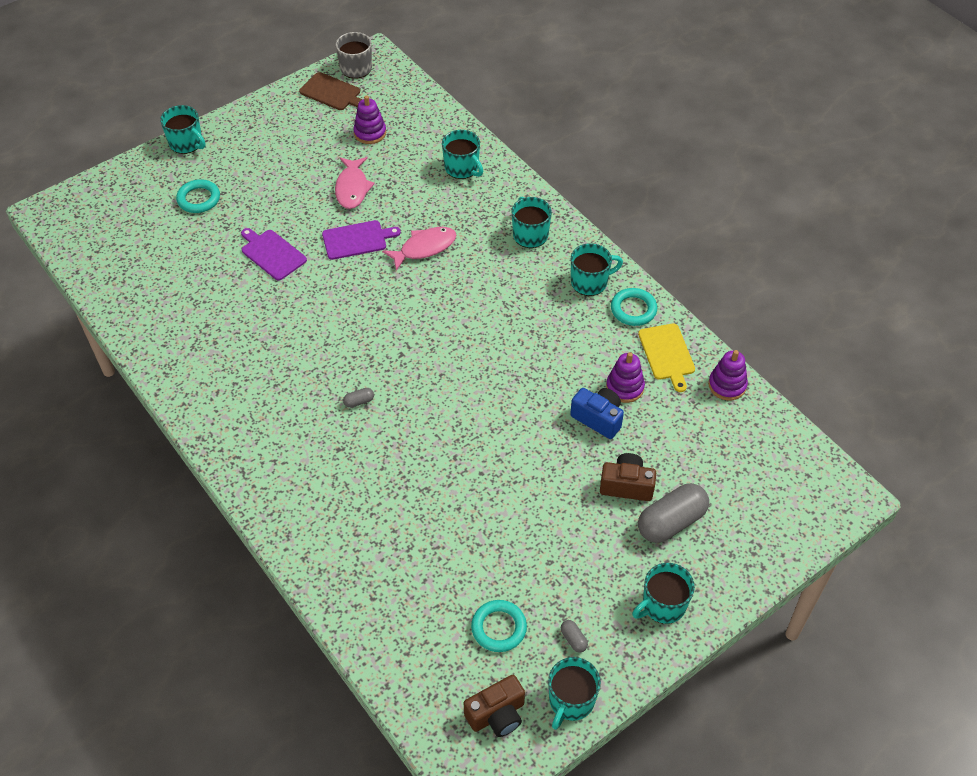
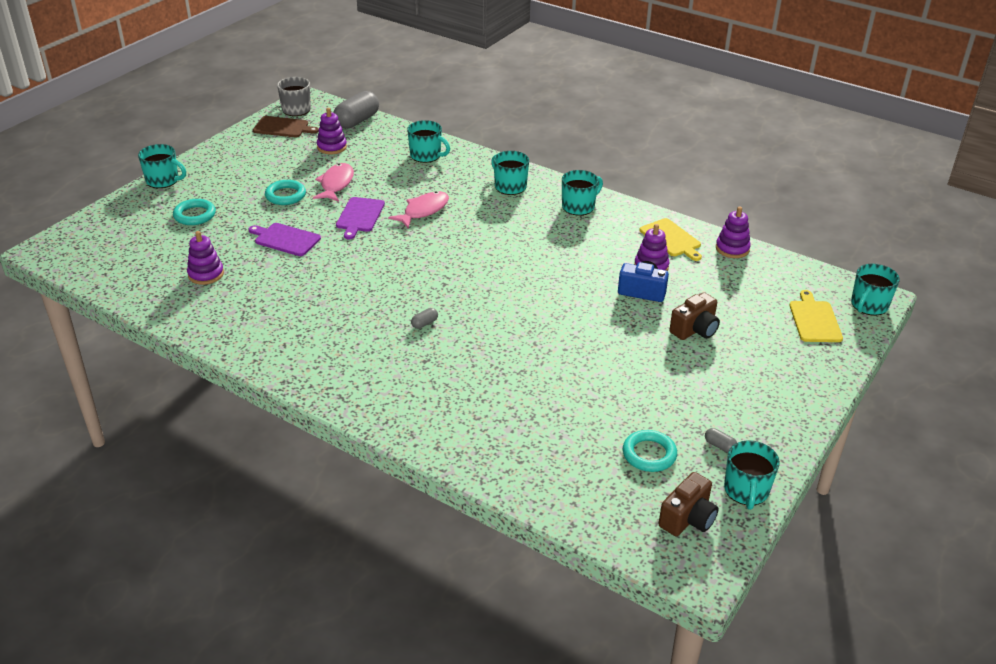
camera: 20 degrees left, 15 degrees down
(180, 282) = (206, 274): none -> purple stacking toy
(352, 188) = (336, 184): pink fish -> pink fish turned 150 degrees counterclockwise
(357, 240) = (359, 216): purple cutting board -> purple cutting board turned 135 degrees clockwise
(626, 485) = (695, 330): brown camera -> brown camera turned 150 degrees clockwise
(633, 309) = (625, 217): turquoise ring -> turquoise ring (285, 195)
(663, 605) = (778, 403): turquoise mug -> turquoise mug (869, 305)
(671, 522) = (747, 345): grey capsule -> grey capsule (357, 121)
(763, 508) = (814, 320): none -> yellow cutting board

